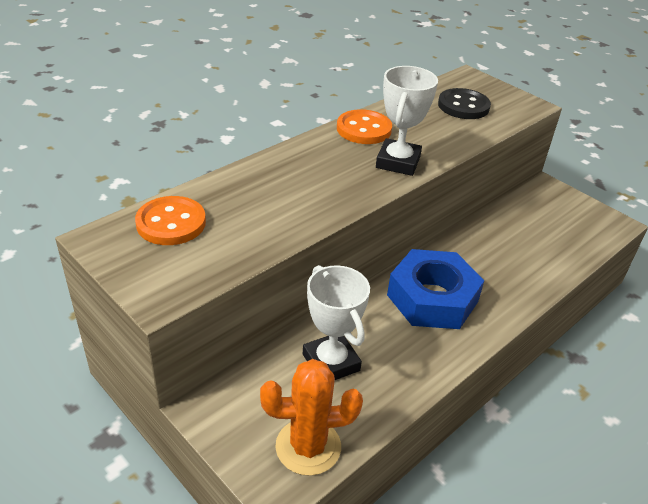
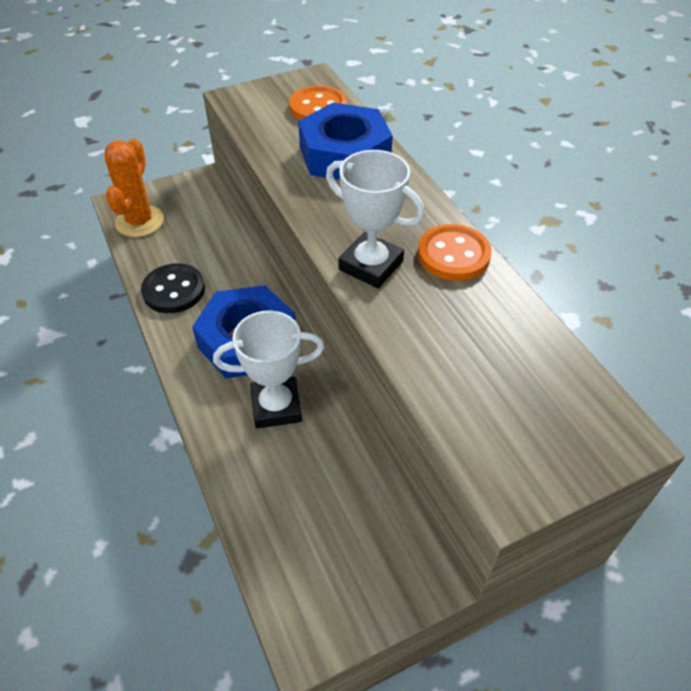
camera: 110 degrees right, 10 degrees up
(255, 193) = (344, 154): none -> blue nut
(331, 362) = (207, 249): white trophy -> white trophy (276, 406)
(463, 106) = (510, 385): black button -> black button (174, 290)

